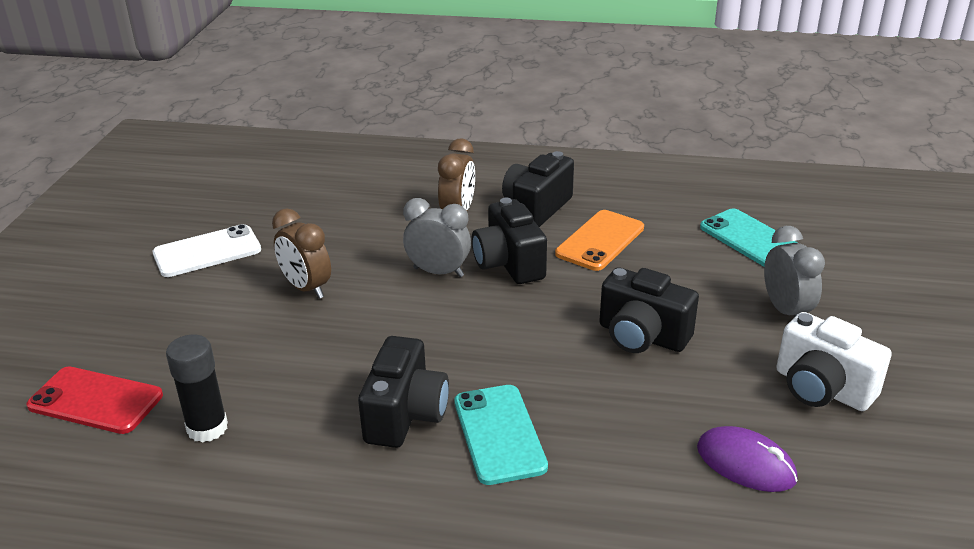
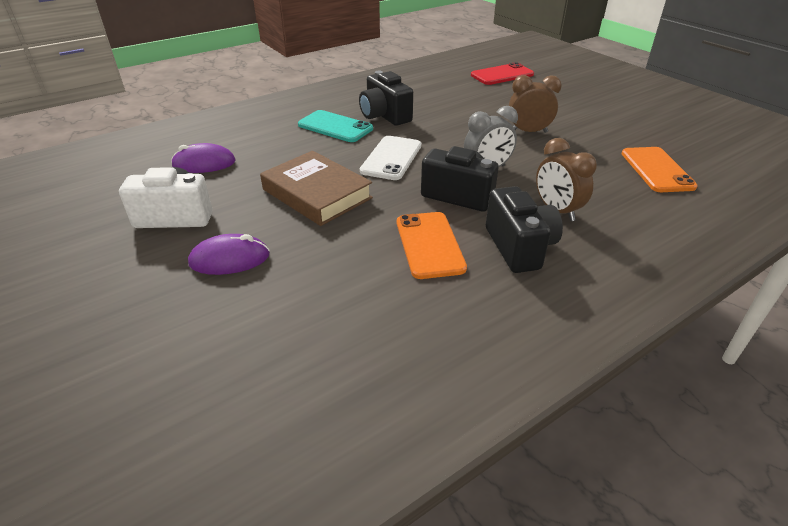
camera: 135 degrees right, 5 degrees up
(207, 252) = (611, 122): white phone -> white phone (391, 158)
(207, 428) = (448, 85): black glue stick -> none
(307, 198) = (657, 170): none -> orange phone
(642, 336) = (317, 194): black camera -> brown book
(751, 239) = (309, 320): turquoise phone -> none
(785, 311) = (229, 259): grey clock -> purple mouse

